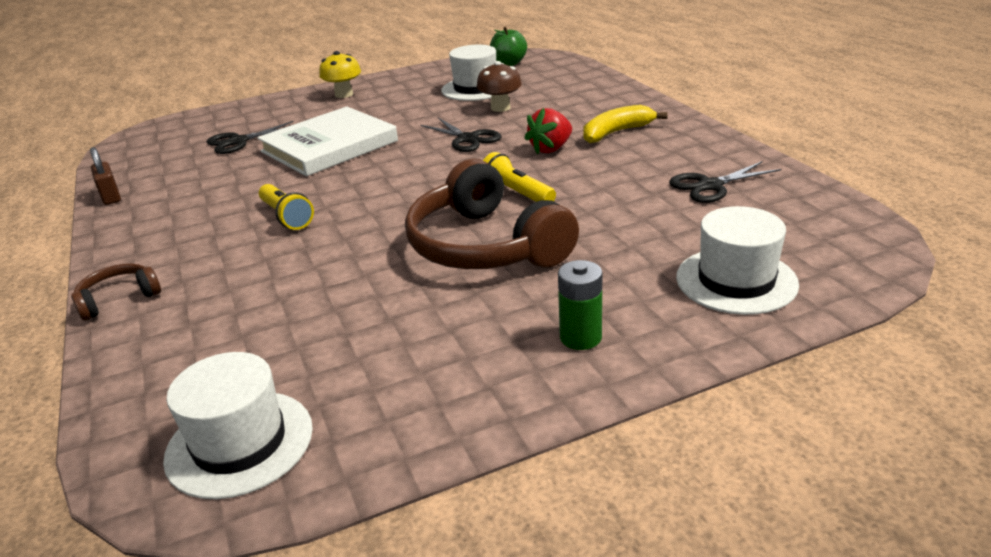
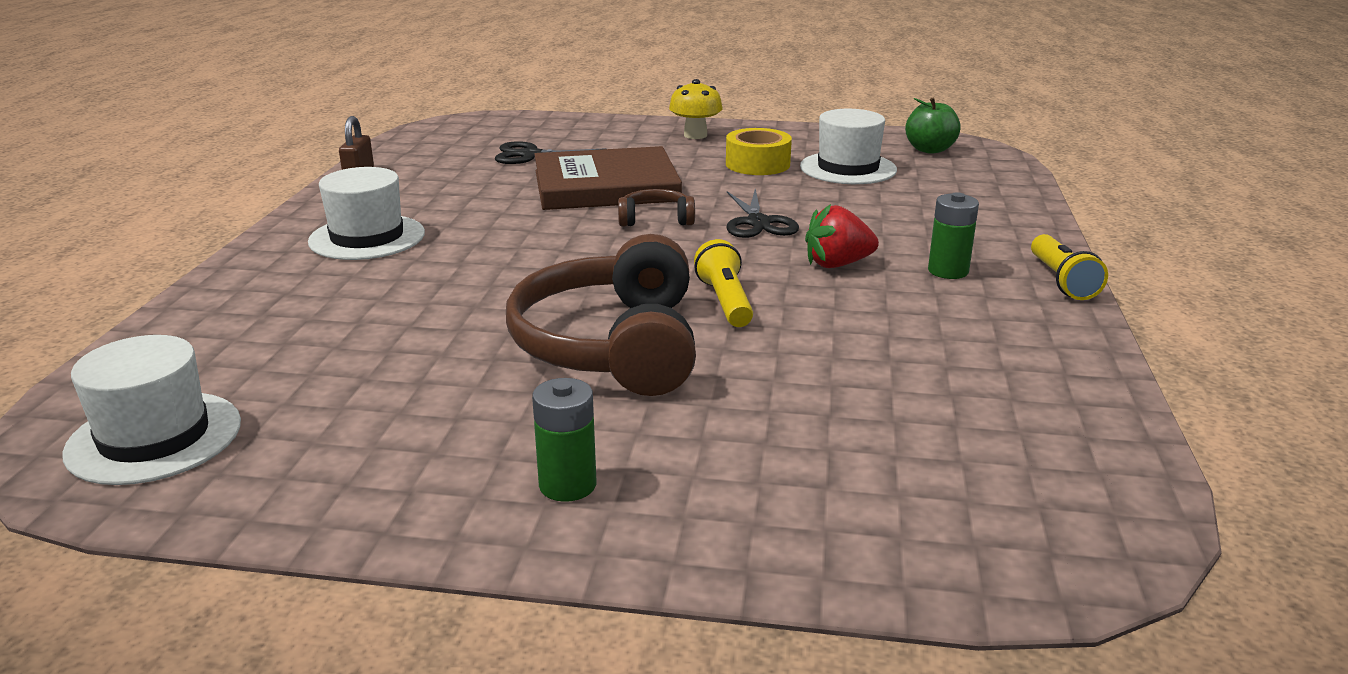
camera: 30 degrees right, 5 degrees down
(119, 299) = (243, 269): brown headphones -> brown headphones (656, 219)
(287, 217) = (471, 244): yellow flashlight -> yellow flashlight (1062, 281)
(329, 146) = (606, 186): white book -> brown book
(414, 102) = (757, 164): none -> yellow tape
(500, 108) = (845, 199): brown mushroom -> none
(616, 132) = (948, 271): yellow banana -> green battery
(710, 186) = (978, 377): black scissors -> none
(736, 280) = (839, 504): white hat -> white hat (367, 237)

